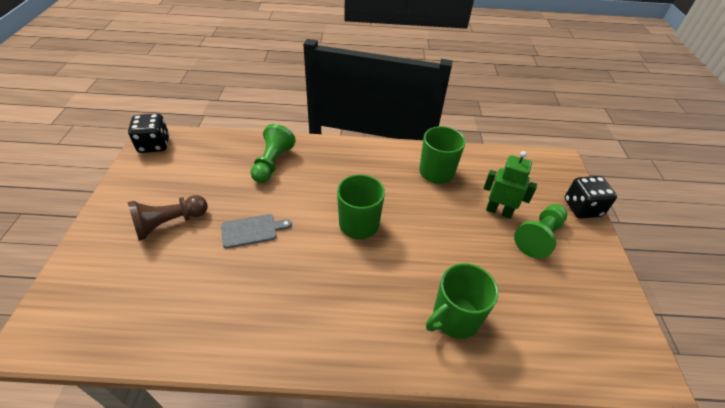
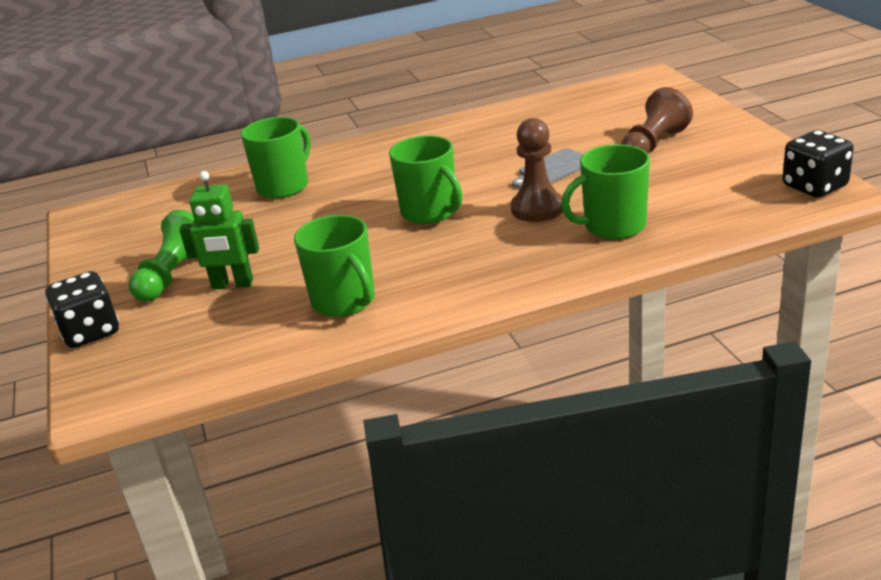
camera: 165 degrees right, 15 degrees down
(272, 163) = (613, 226): green pawn -> green mug
(296, 195) = (537, 208): none -> brown pawn

